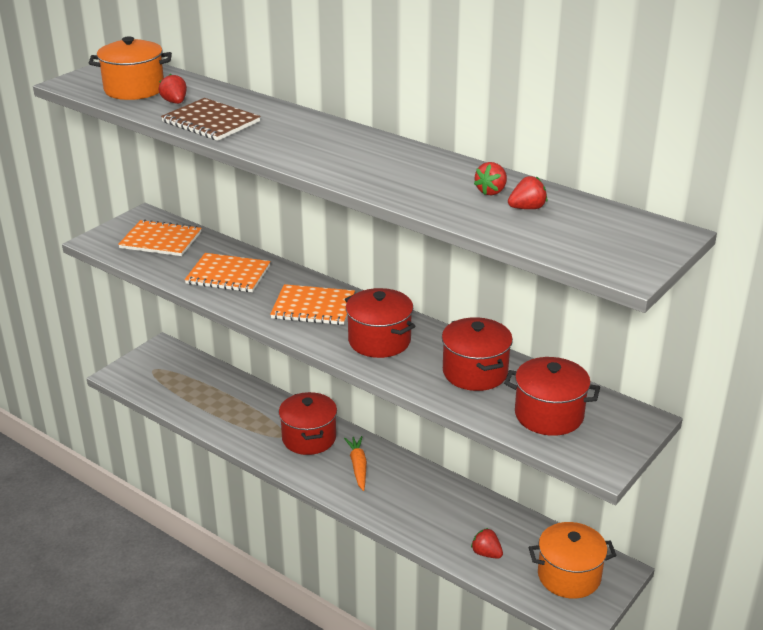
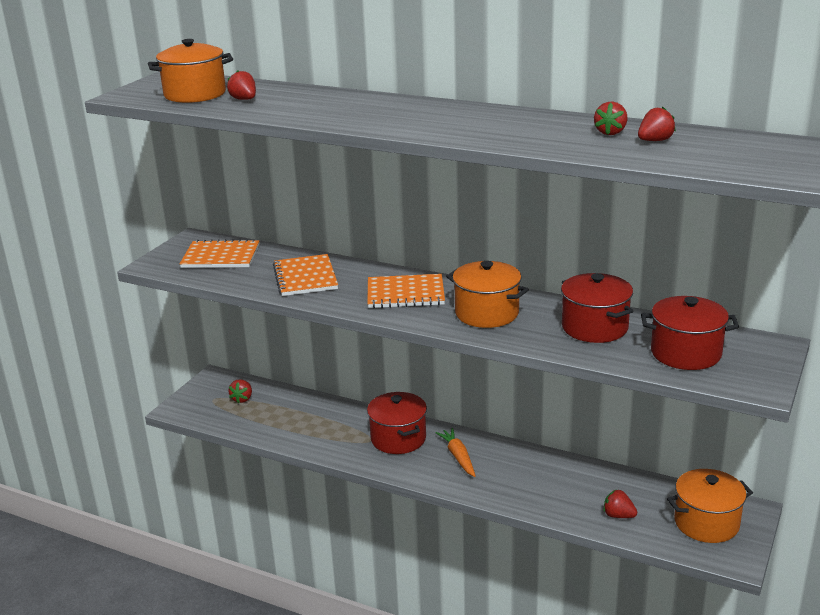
camera: 10 degrees left, 5 degrees down
(180, 373) = (242, 399): none -> red strawberry
(210, 122) = (292, 110): brown notebook -> none
(228, 275) = (305, 277): orange notebook -> orange notebook turned 75 degrees clockwise
(379, 341) = (486, 313): red pot -> orange pot

